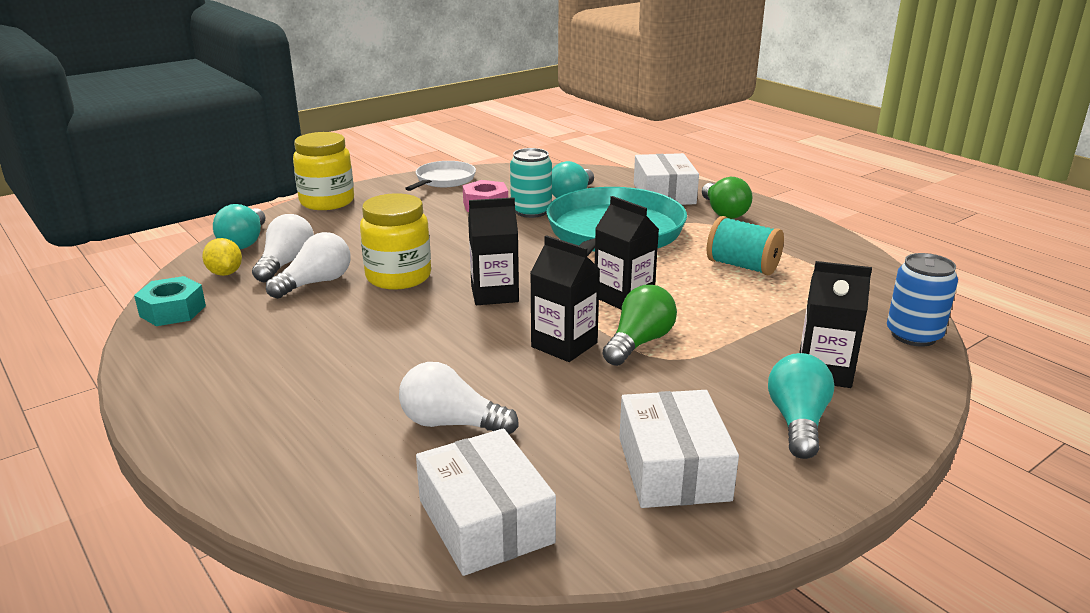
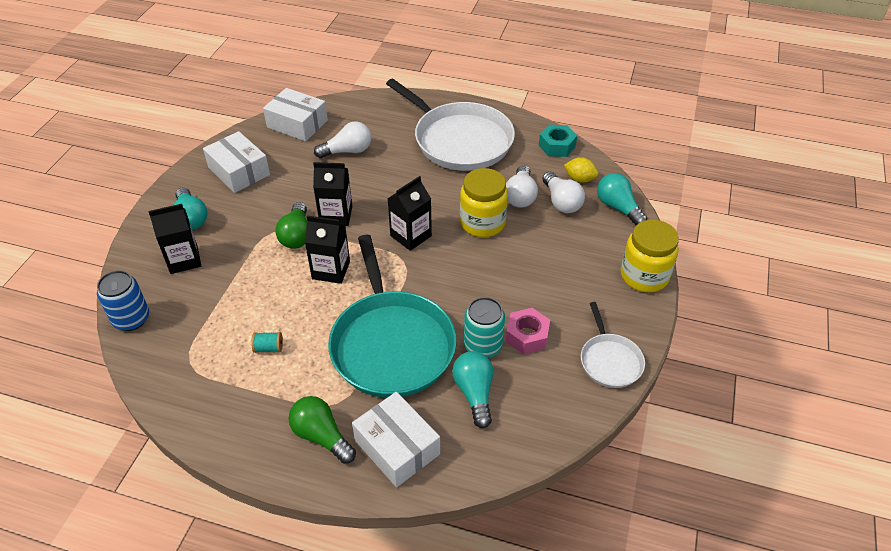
camera: 145 degrees right, 20 degrees up
(268, 368) = (459, 140): none -> white pan
(742, 266) = (269, 348): turquoise spool -> turquoise spool, size x0.52

